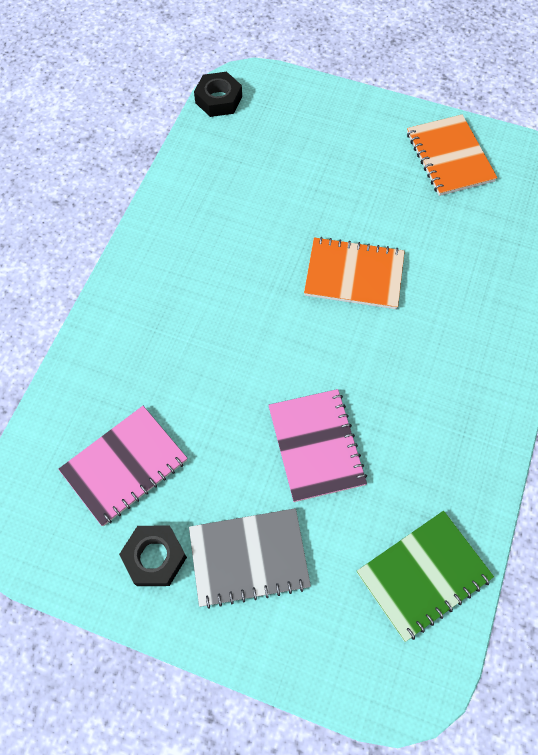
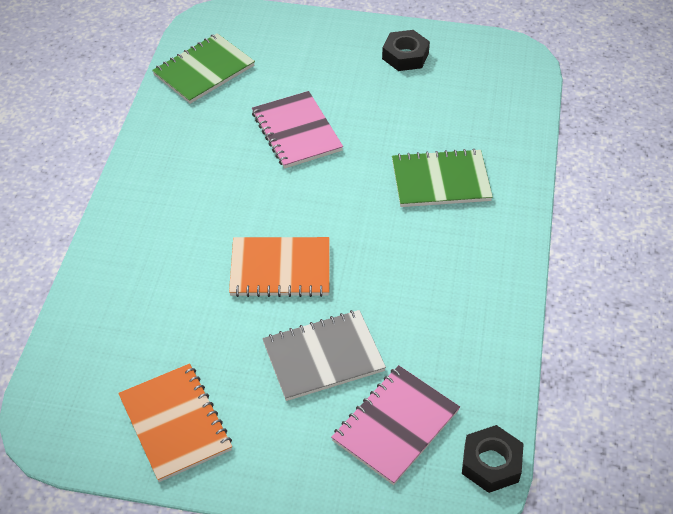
camera: 170 degrees right, 15 degrees down
(124, 466) = (450, 100): pink notebook -> pink notebook (396, 426)
(174, 350) = (440, 181): none -> green notebook
(249, 557) = (336, 64): grey notebook -> grey notebook (323, 357)

